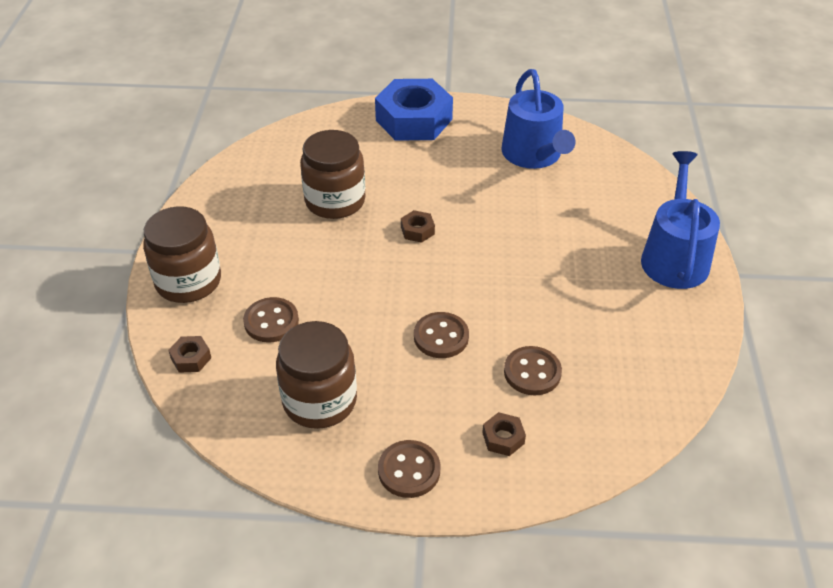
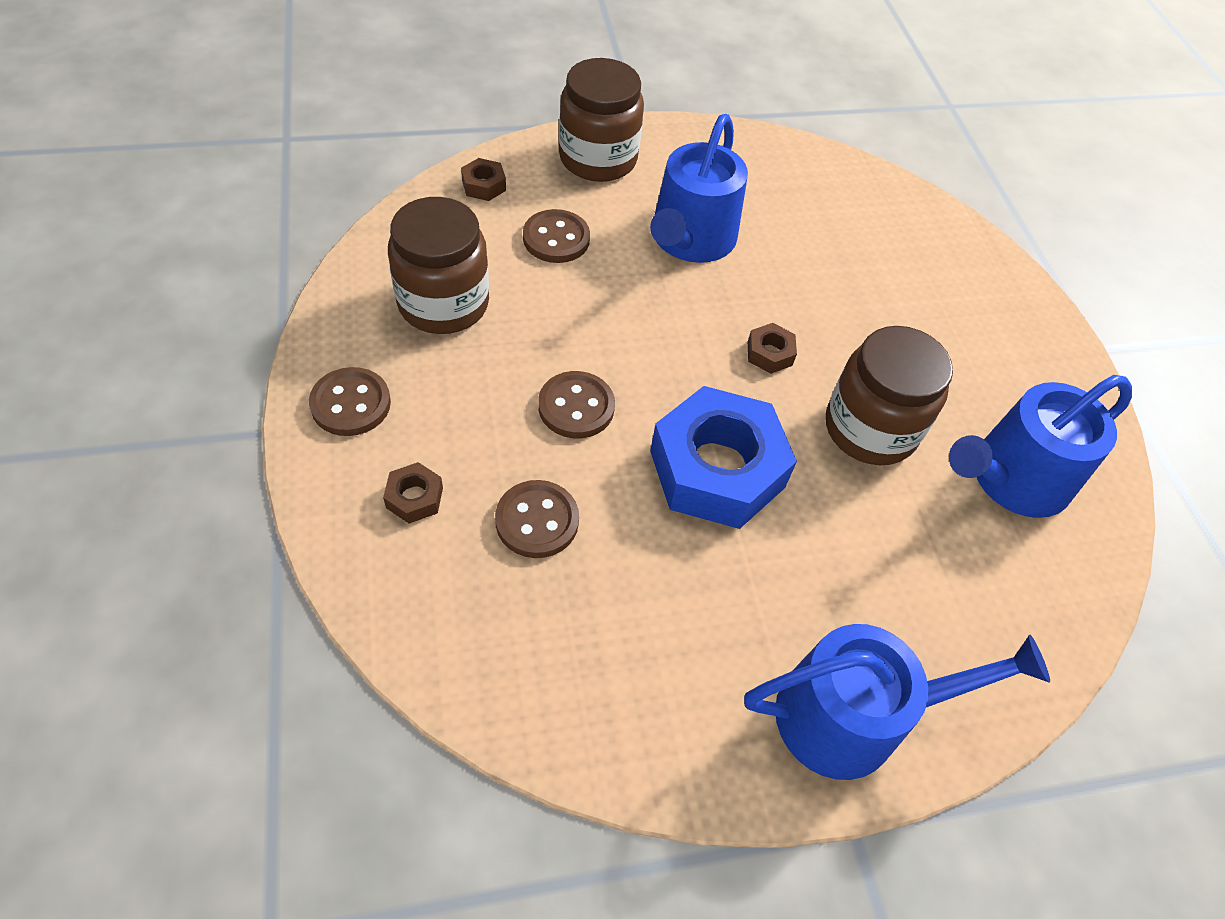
camera: 70 degrees right, 10 degrees up
(299, 247) = (690, 240): none -> blue watering can
(335, 201) = (789, 259): brown jar -> brown jar (870, 429)
(414, 120) = (1007, 315): blue nut -> blue nut (717, 469)

